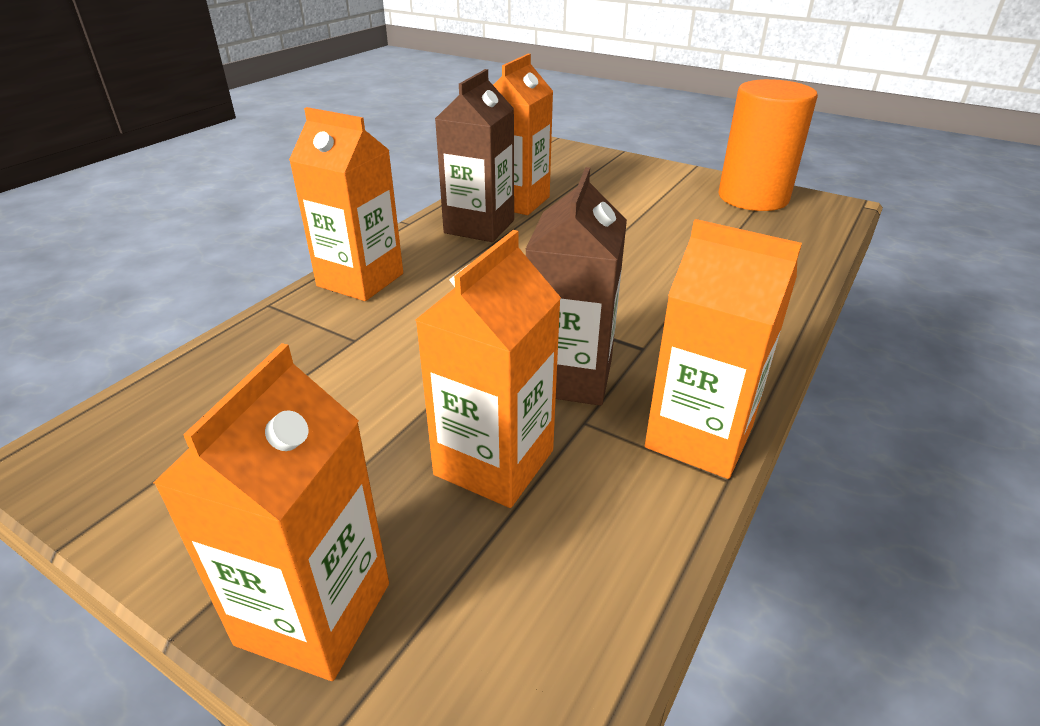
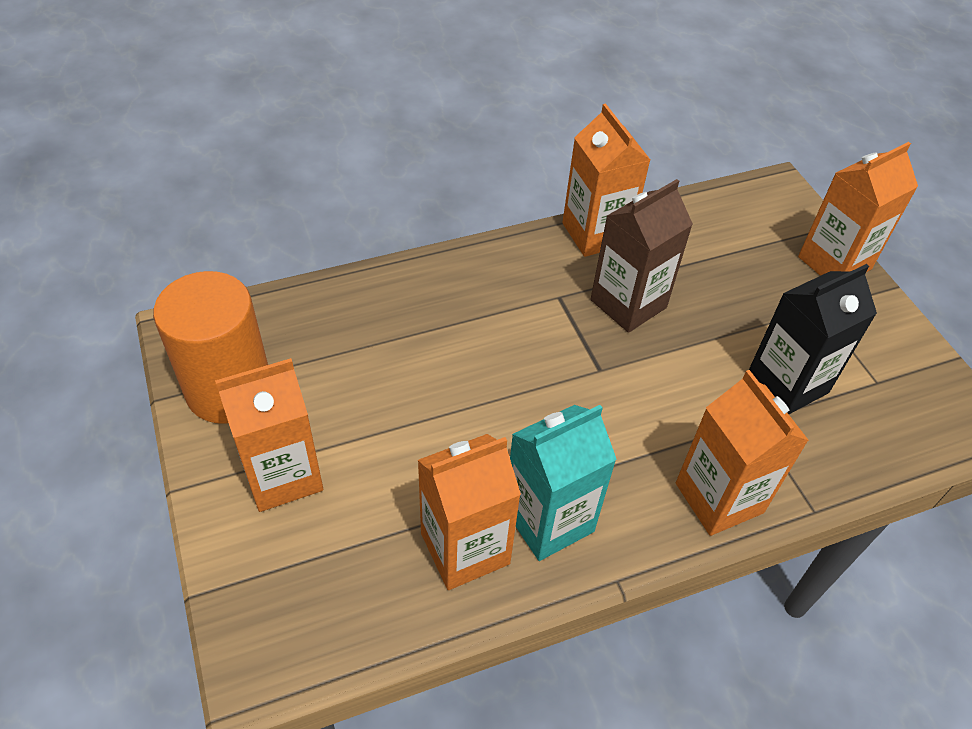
camera: 145 degrees left, 15 degrees up
(332, 386) = (787, 383): none -> black carton
(479, 227) = (548, 520): brown carton -> turquoise carton
(494, 462) = (715, 280): orange carton -> orange carton (283, 475)

